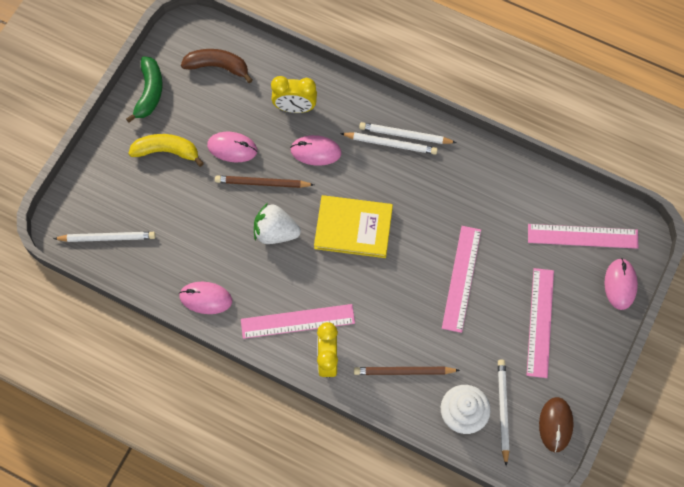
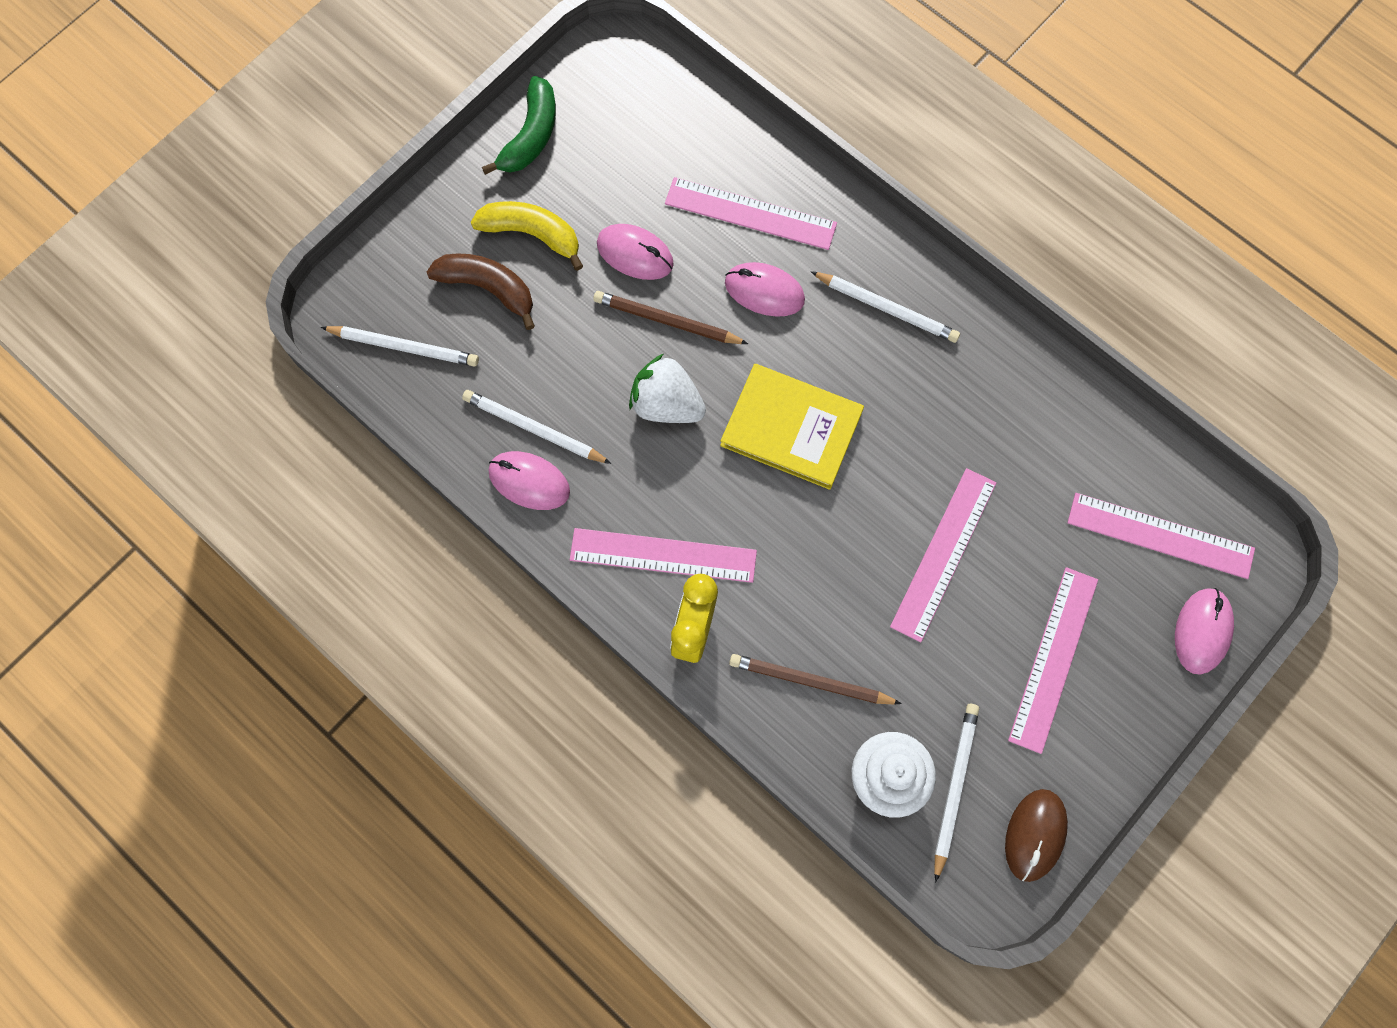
camera: 15 degrees right, 5 degrees up
(218, 66) = (647, 120): brown banana -> brown banana (488, 288)
(295, 108) = (750, 214): yellow clock -> pink ruler
(405, 135) = (914, 300): white pencil -> white pencil (534, 429)

